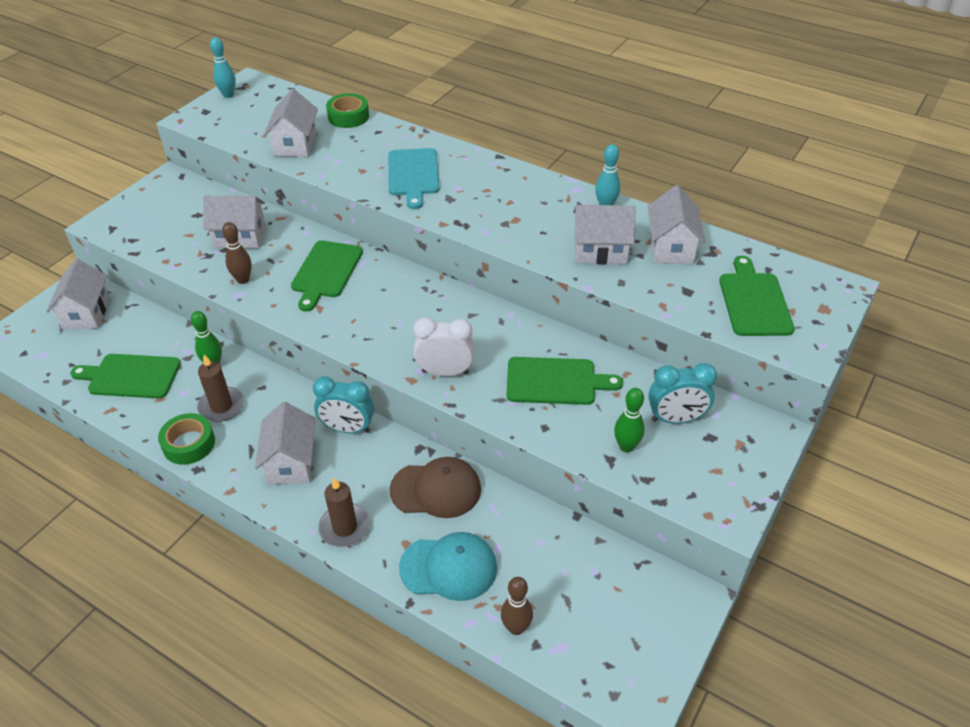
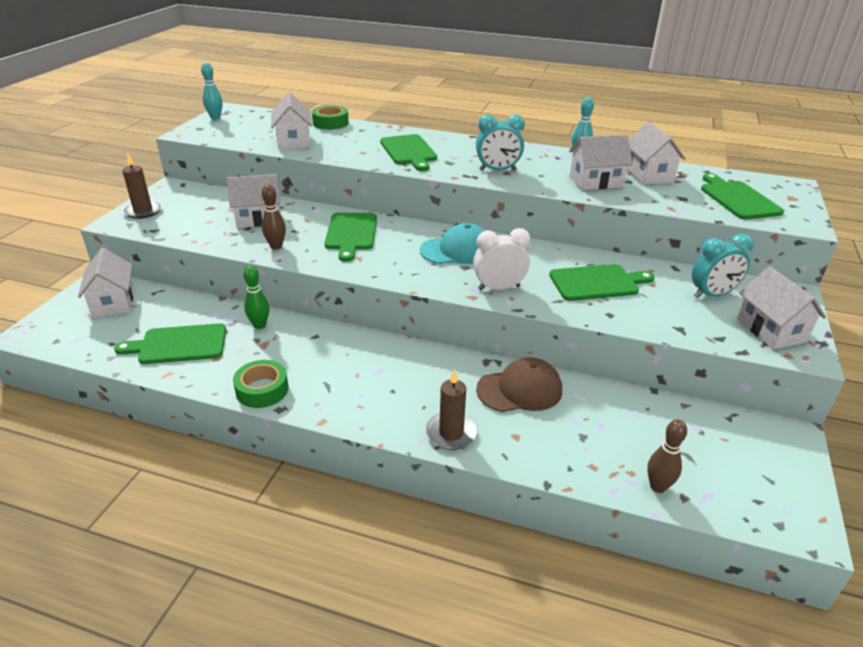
camera: 15 degrees left, 10 degrees down
(221, 406) = (282, 356): brown candle -> brown candle (143, 211)
(291, 462) = (371, 389): white house -> white house (771, 330)
(348, 429) = (413, 356): turquoise clock -> turquoise clock (497, 170)
(413, 175) = (409, 151): turquoise cutting board -> green cutting board
(449, 567) = (567, 449): turquoise cap -> turquoise cap (457, 250)
(626, 446) = (686, 318): green bowling pin -> none

